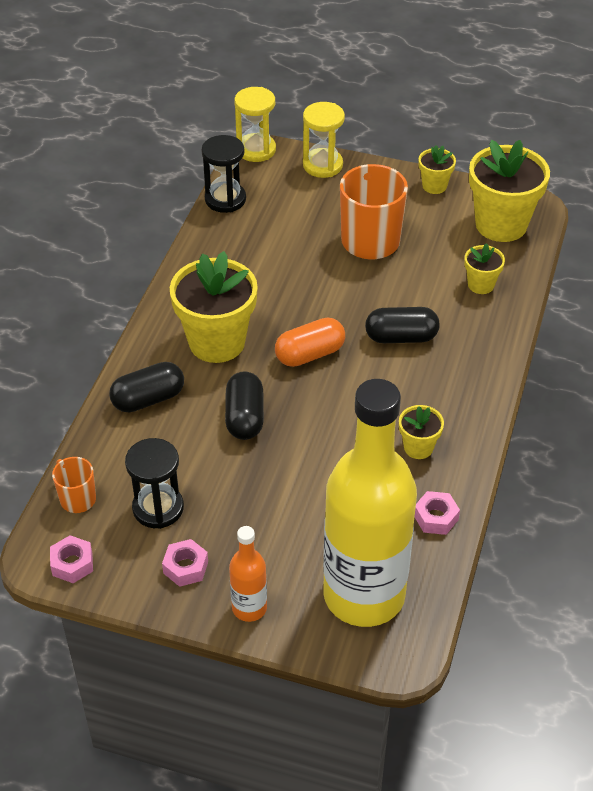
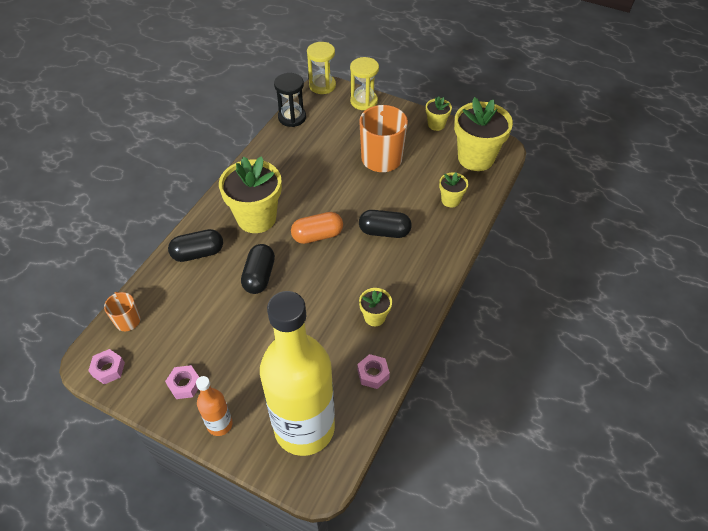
camera: 10 degrees right, 5 degrees up
(158, 508) = (179, 336): black hourglass -> none

